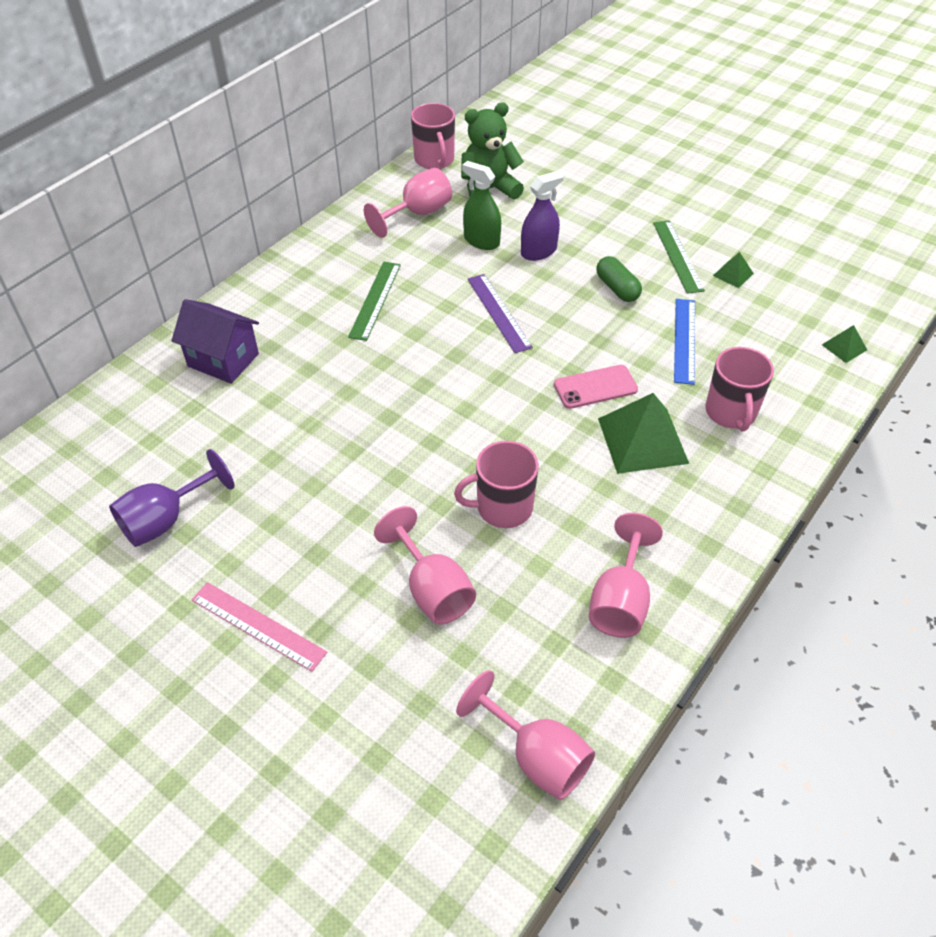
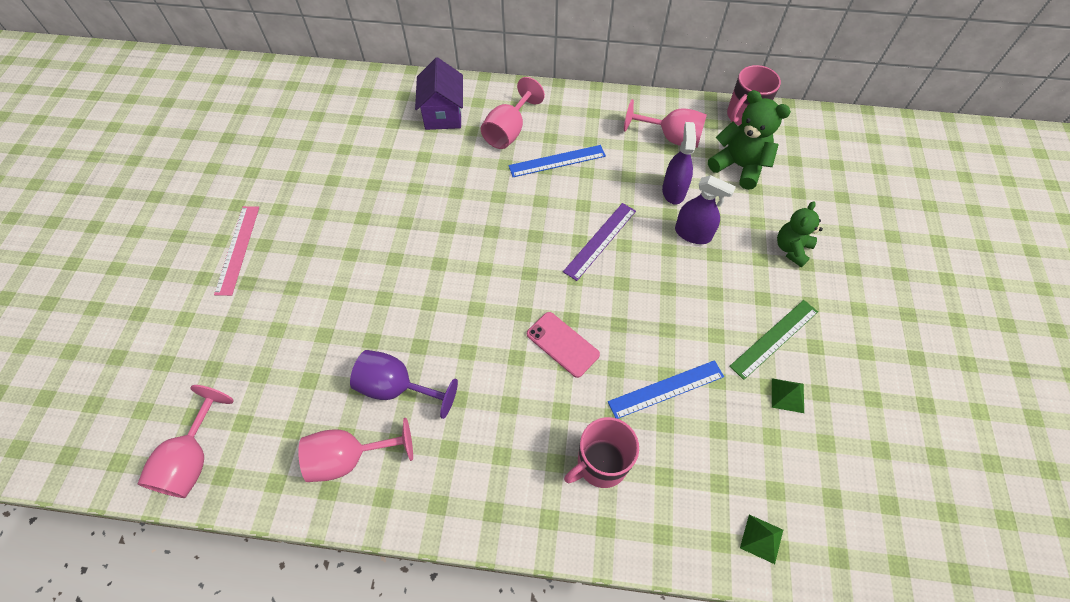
camera: 60 degrees right, 10 degrees up
(166, 519) = (297, 161): purple goblet -> purple goblet (397, 388)
(375, 300) = (557, 161): green ruler -> blue ruler
(432, 589) = (306, 329): pink goblet -> pink goblet (509, 131)
(481, 241) = (673, 191): green spray bottle -> purple spray bottle
(502, 507) = (400, 337): pink mug -> none
(599, 204) = (791, 249): none -> green teddy bear
(617, 288) = (692, 309): green capsule -> none
(642, 440) = (524, 405): green pyramid -> none

